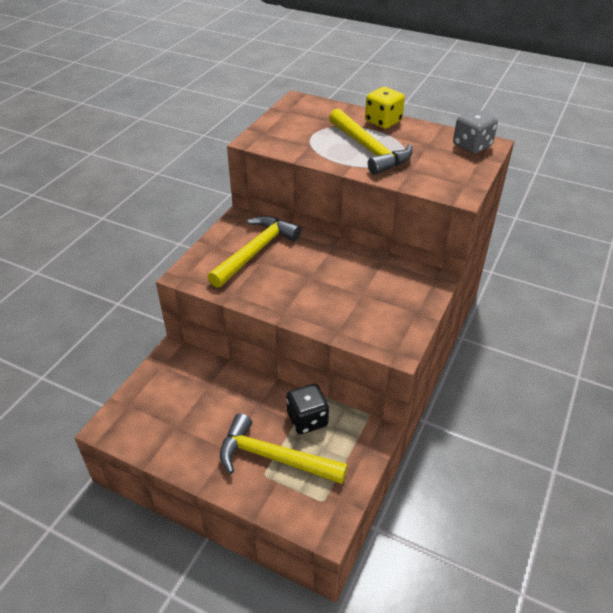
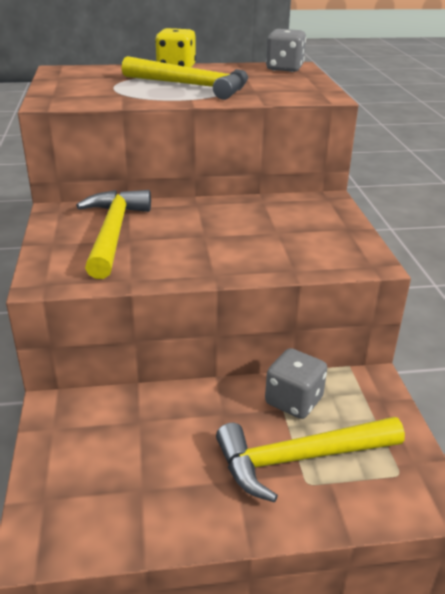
camera: 35 degrees left, 10 degrees down
(307, 419) = (293, 401): black dice -> grey dice

